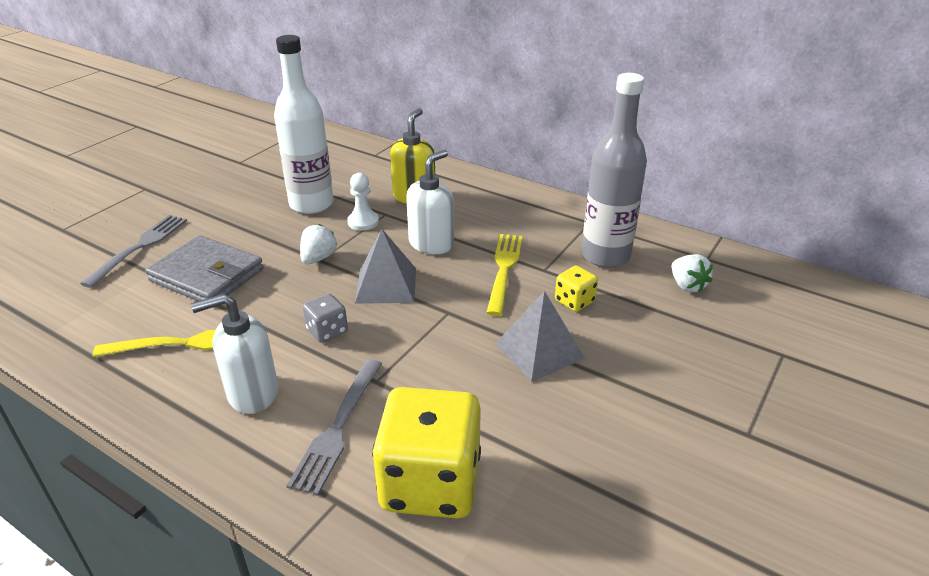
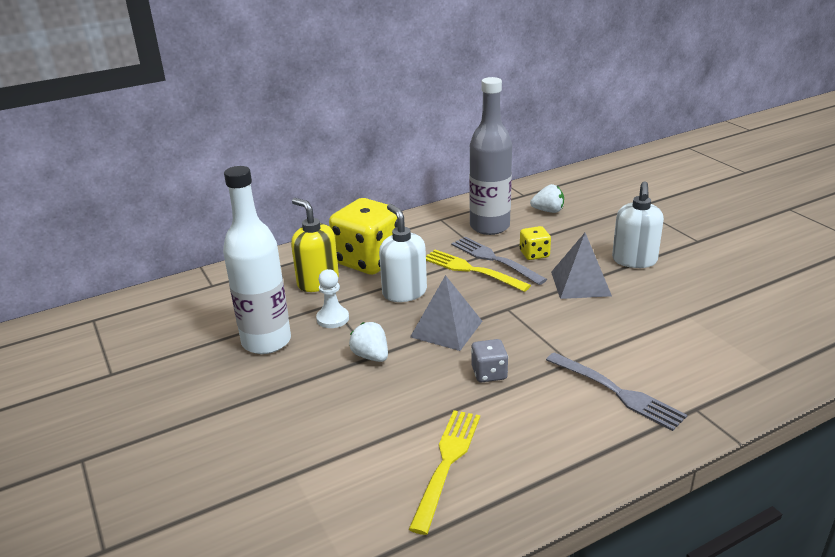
camera: 60 degrees left, 5 degrees down
(140, 247) = (227, 478): grey fork -> grey fork (494, 259)
(207, 275) = (336, 433): grey wallet -> none
(252, 393) = (549, 431): white soap dispenser -> white soap dispenser (634, 260)
(430, 483) = (694, 363): yellow dice -> yellow dice (369, 260)

